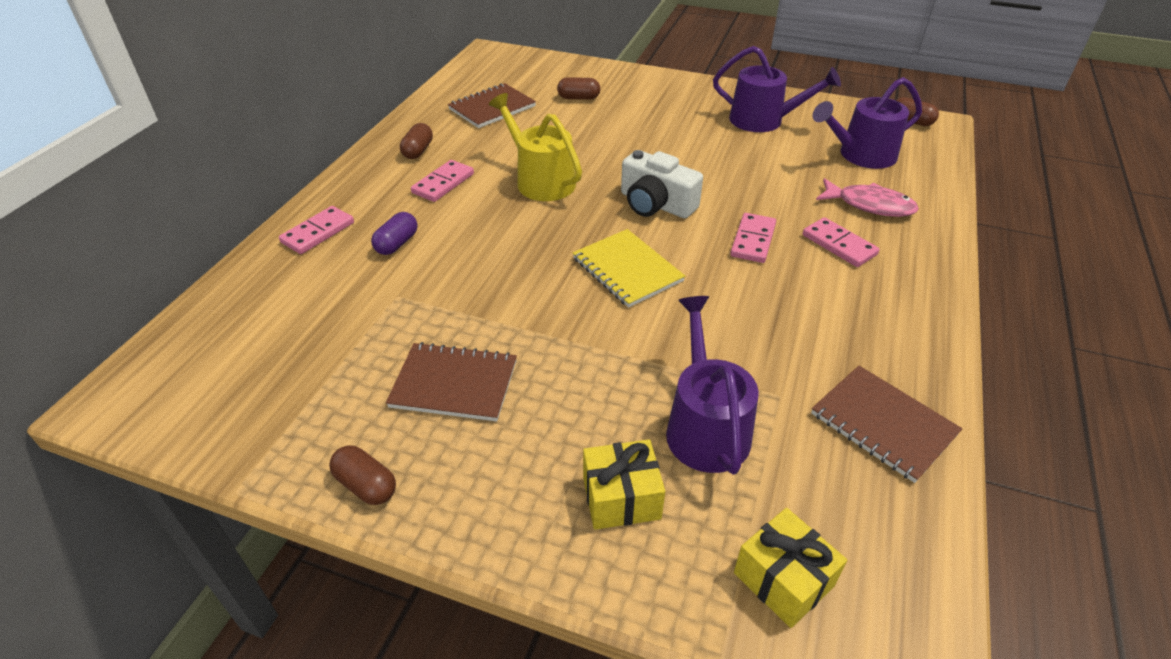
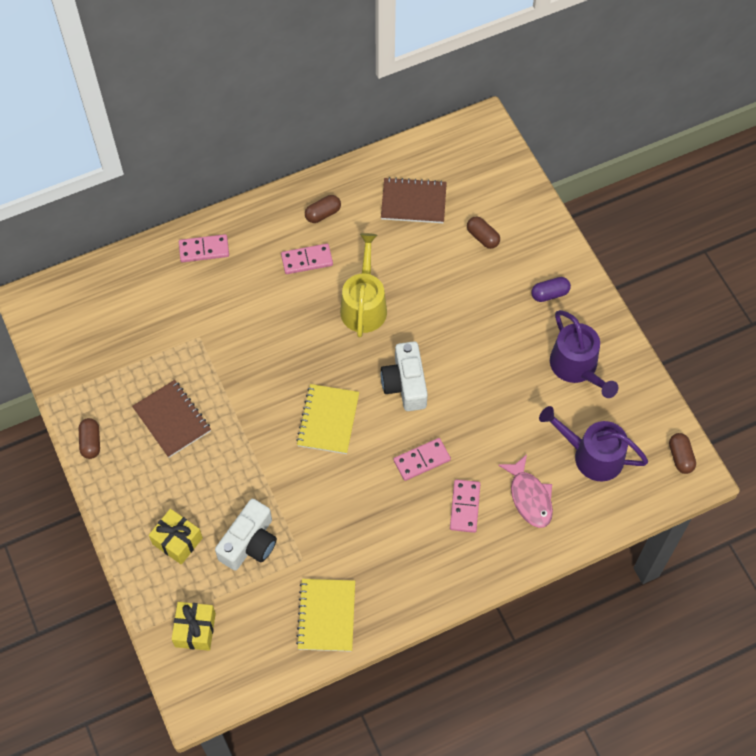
camera: 45 degrees right, 20 degrees up
(397, 244) = (234, 294): purple capsule -> purple capsule (549, 294)
(705, 427) = (249, 543): purple watering can -> white camera
(883, 424) = (326, 616): brown notebook -> yellow notebook

